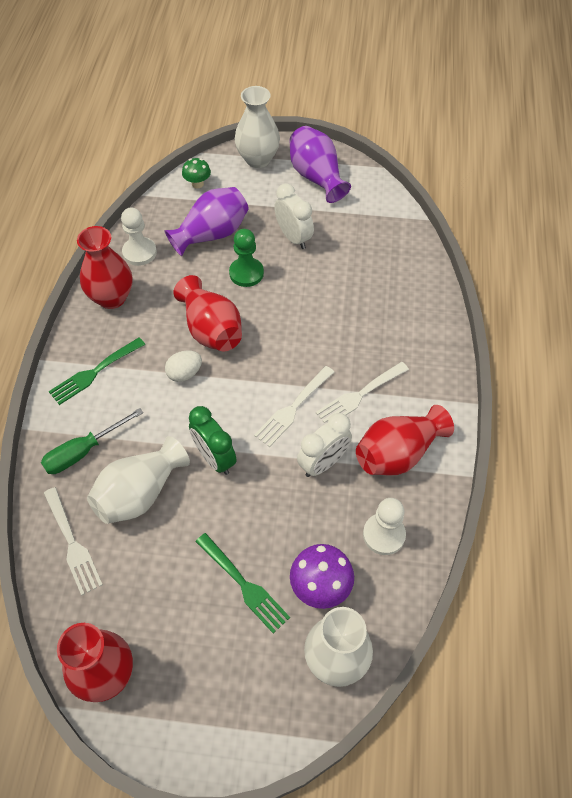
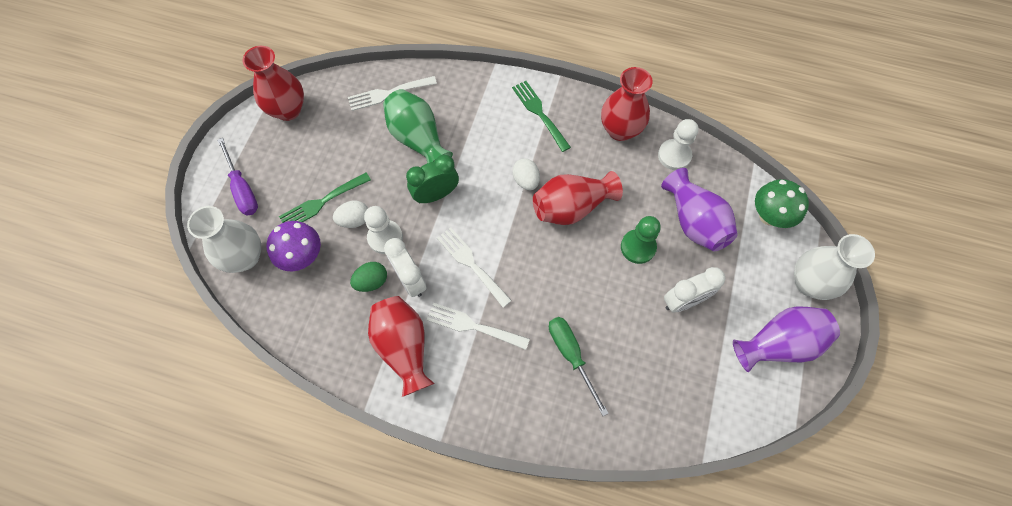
camera: 100 degrees right, 10 degrees up
(83, 451) = (464, 103): green screwdriver -> green screwdriver (571, 355)
(140, 493) = (418, 139): white vase -> green vase
(197, 184) = (769, 216): green mushroom -> green mushroom, size x1.59
(240, 698) = (242, 189): none -> purple screwdriver
(262, 540) = (354, 220): none -> white egg
(334, 502) = (372, 281): none -> green egg
(359, 395) = (473, 326): white fork -> white fork turned 45 degrees counterclockwise
(384, 535) = (331, 315): white pawn -> white pawn (385, 237)

